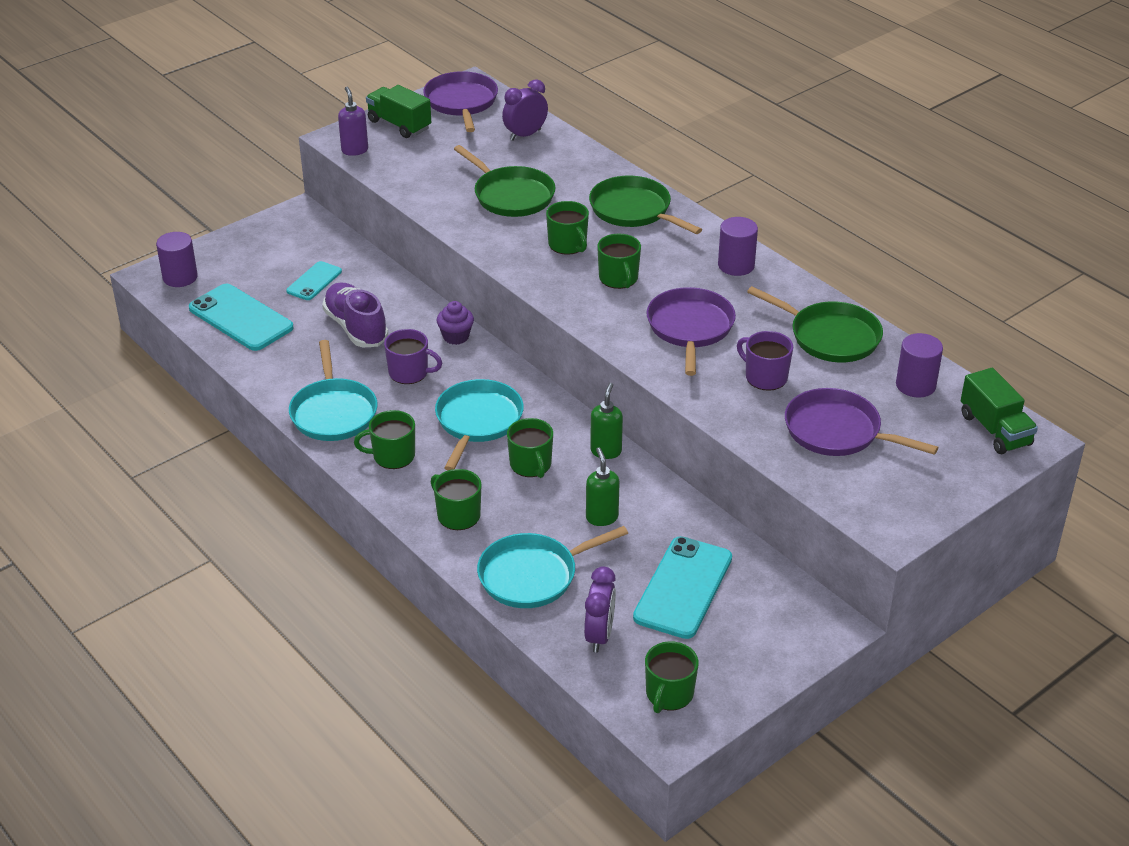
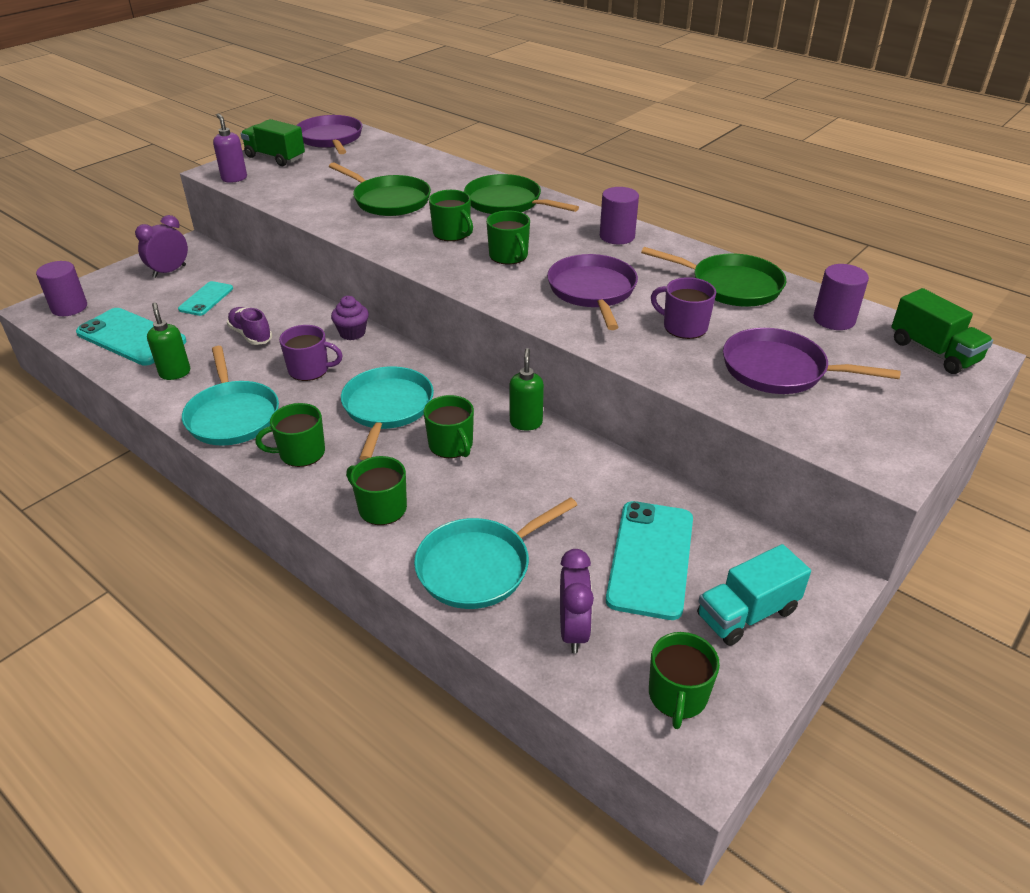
camera: 10 degrees left, 0 degrees up
(356, 328) = (251, 335): purple shoe -> purple shoe, size x0.66
(525, 135) = (393, 156): purple clock -> purple clock (169, 271)
(602, 517) = (539, 491): green soap dispenser -> green soap dispenser (175, 373)
(750, 642) = (747, 613): none -> turquoise truck

